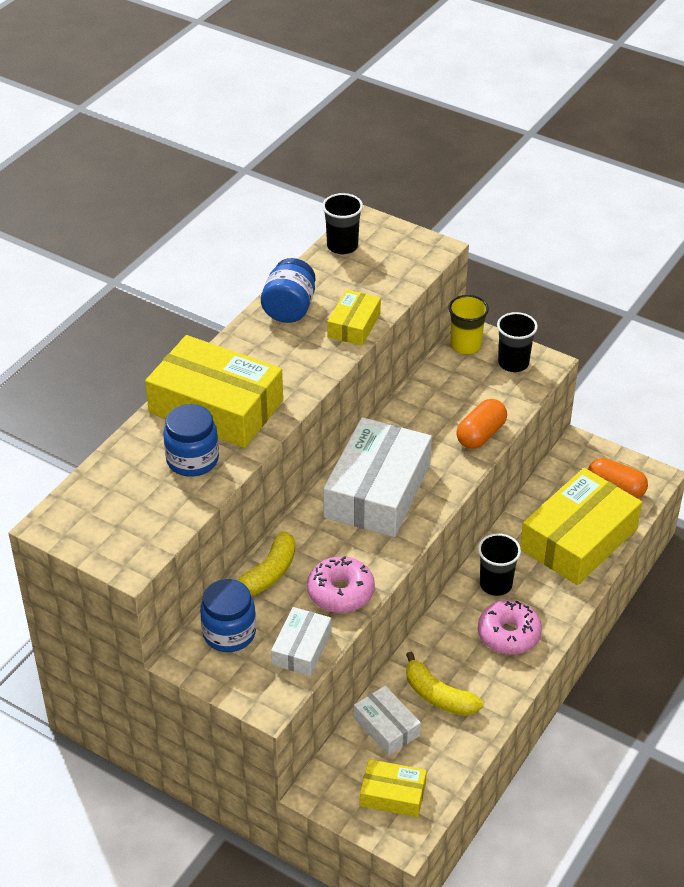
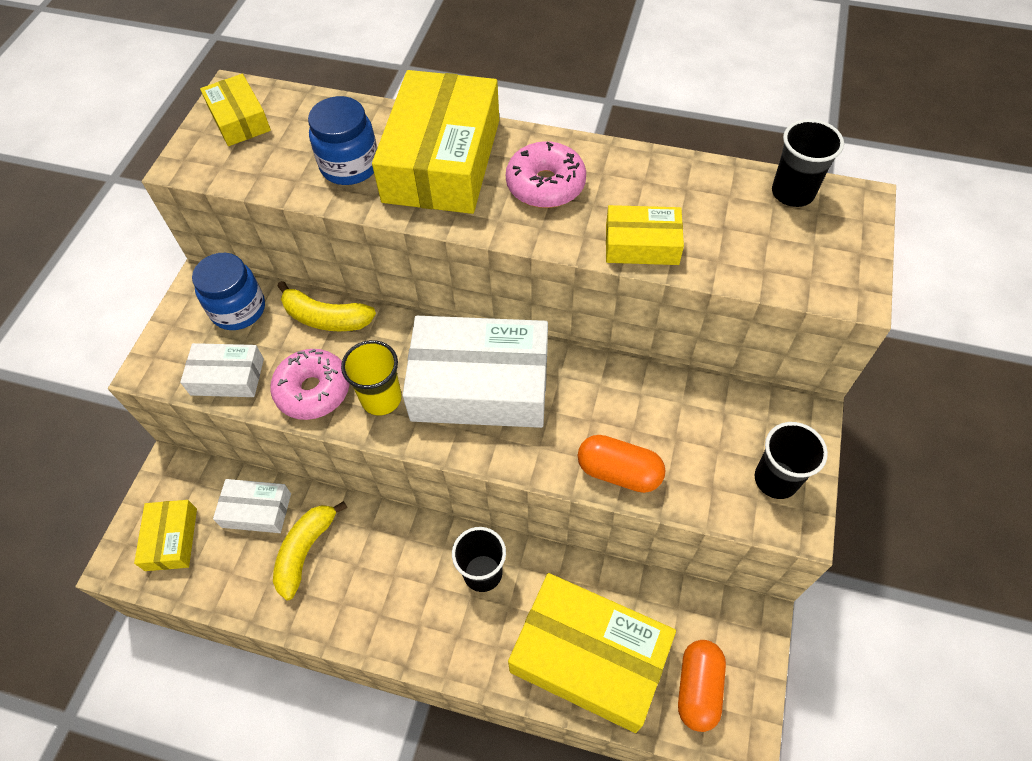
camera: 75 degrees right, 15 degrees up
(92, 523) = (239, 119): none -> yellow box
(289, 309) = (641, 175): blue jar -> none
(386, 727) = (256, 510): white box -> white box turned 60 degrees clockwise
(465, 346) = (780, 414): yellow cup -> yellow cup (381, 398)
(508, 634) = (410, 606): pink donut -> pink donut (545, 185)

